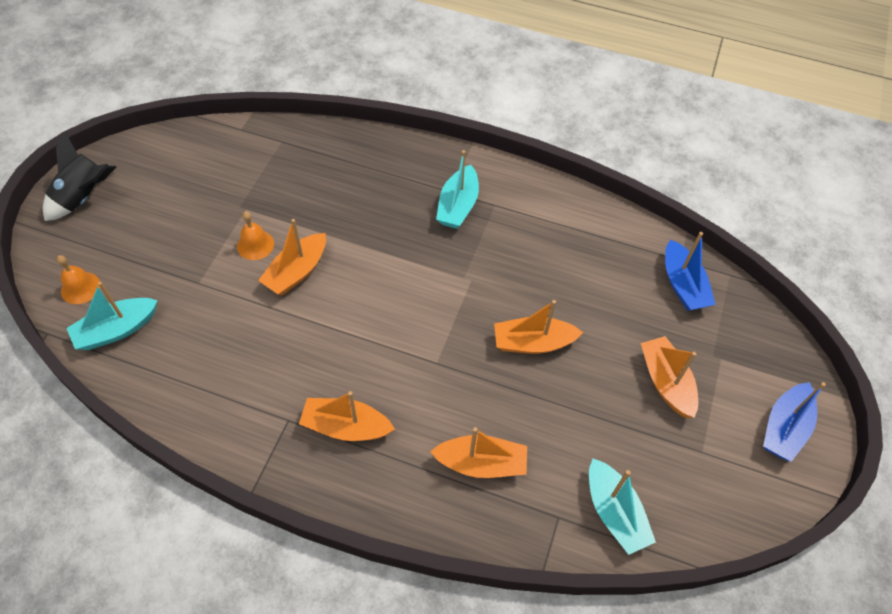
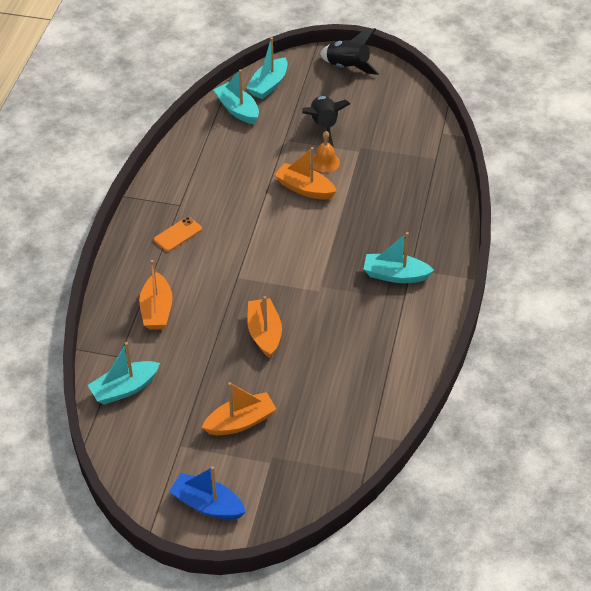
camera: 85 degrees right, 10 degrees down
(80, 288) = (268, 85): orange bell -> turquoise boat
(188, 237) = (323, 126): none -> black rocket
(346, 426) = (178, 234): orange boat -> orange phone
(683, 285) = (343, 436): blue boat -> none

